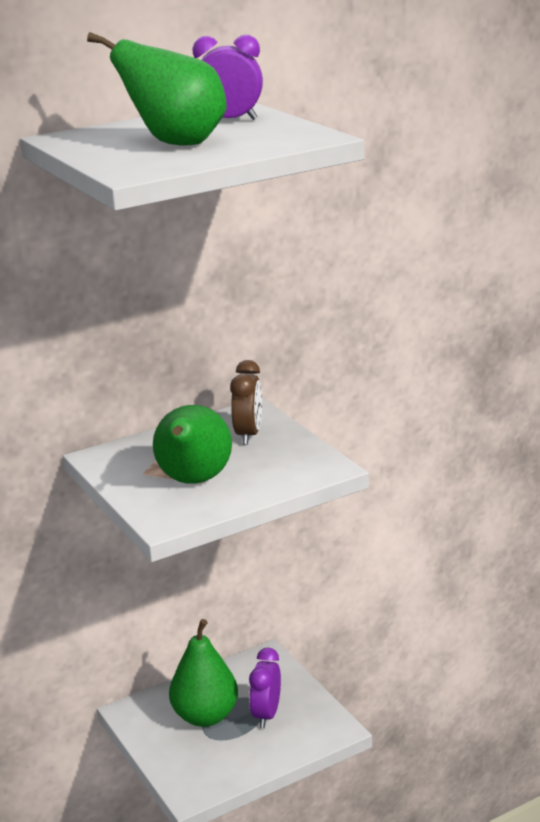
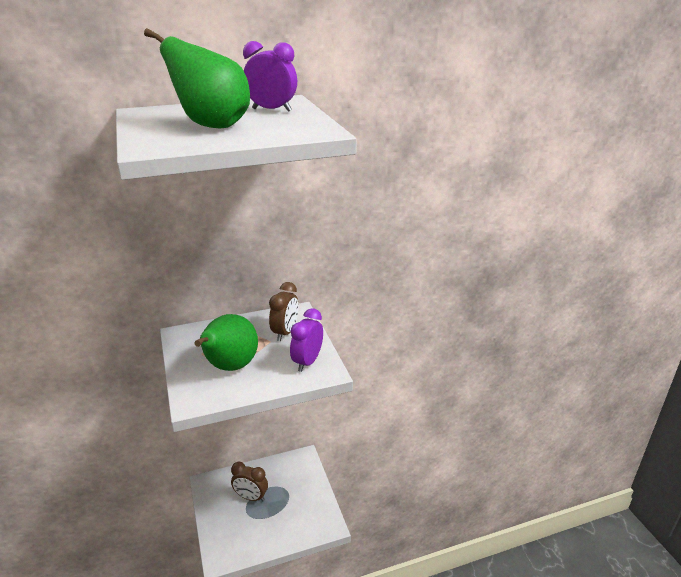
camera: 10 degrees right, 5 degrees up
(205, 716) = (251, 497): green pear -> brown clock
(266, 715) = (289, 504): purple clock -> purple clock (307, 362)

